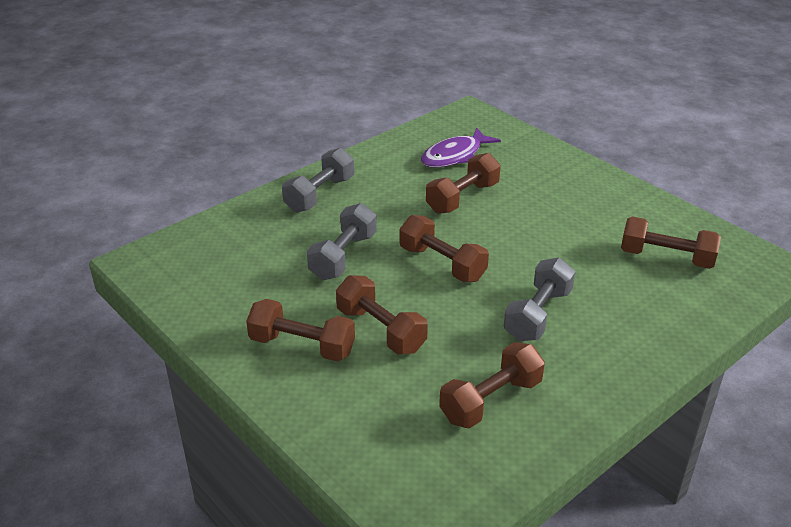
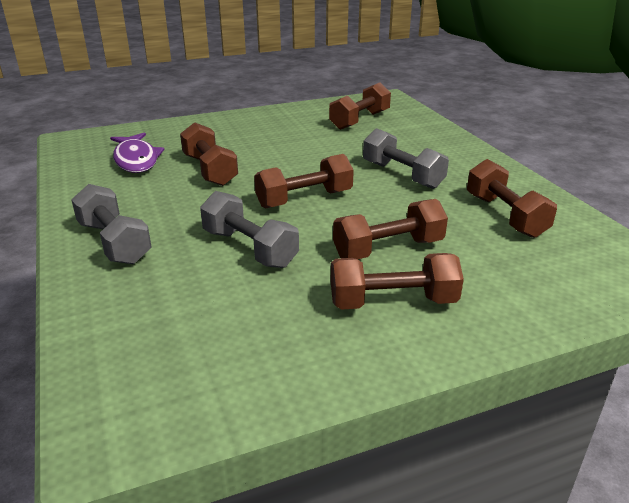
camera: 70 degrees left, 5 degrees down
(302, 346) = (392, 302): brown dumbbell -> brown dumbbell turned 45 degrees clockwise

